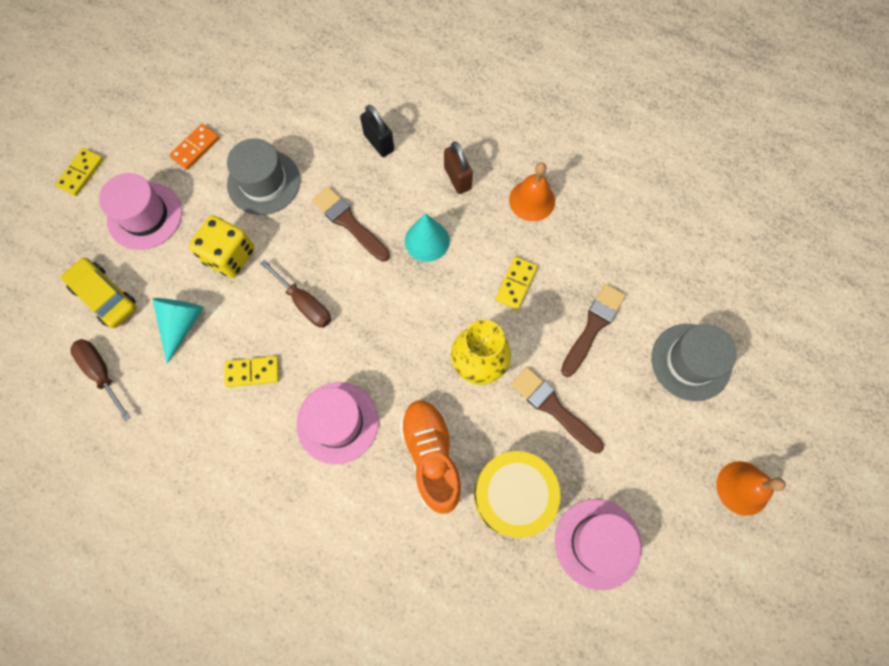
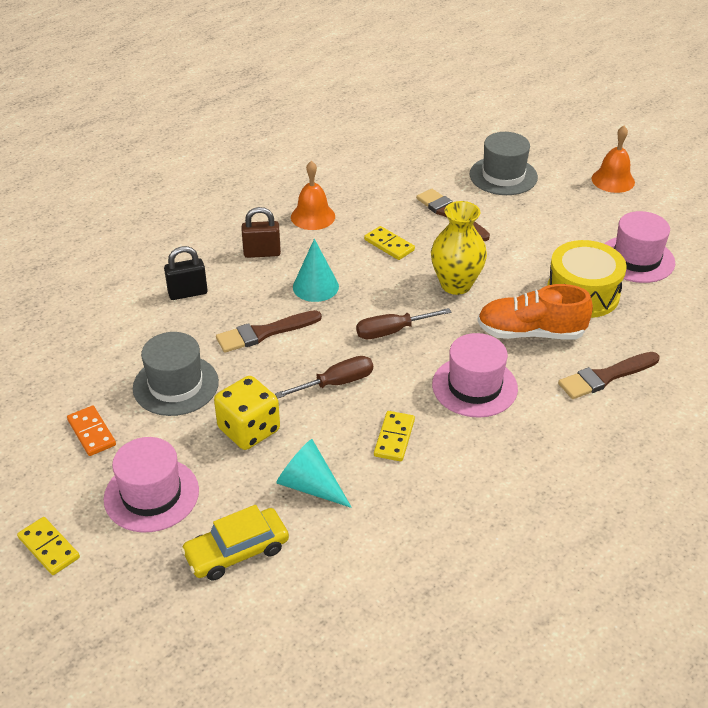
camera: 70 degrees left, 30 degrees down
(101, 373) = (335, 570): brown screwdriver -> brown screwdriver (392, 331)
(553, 408) = (514, 253): brown brush -> brown brush (606, 377)

